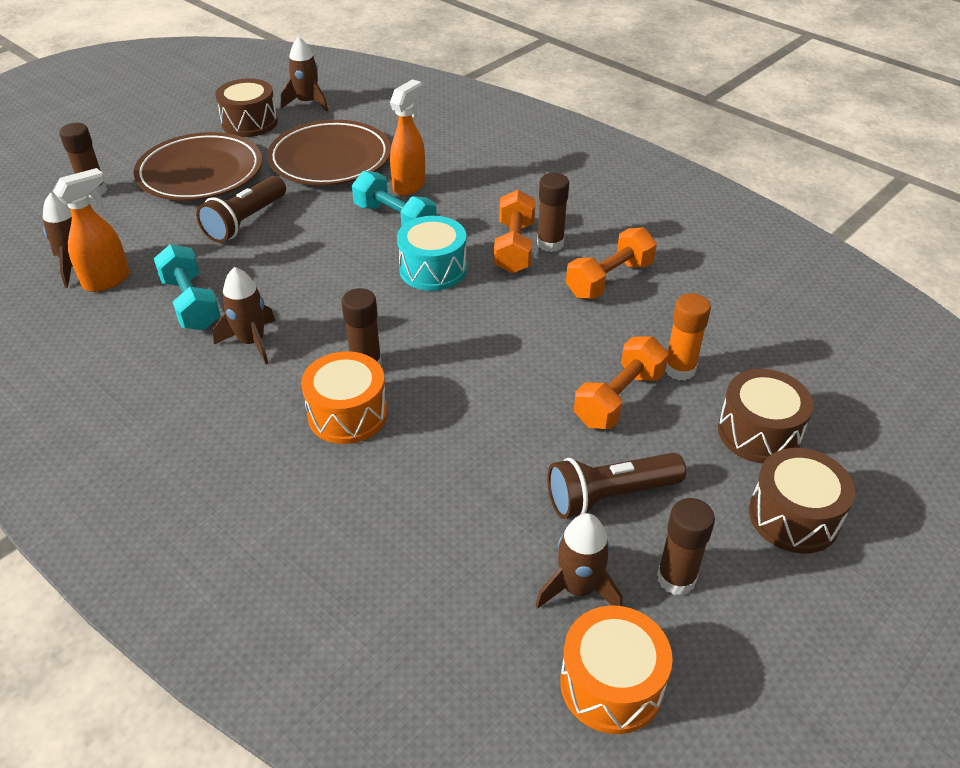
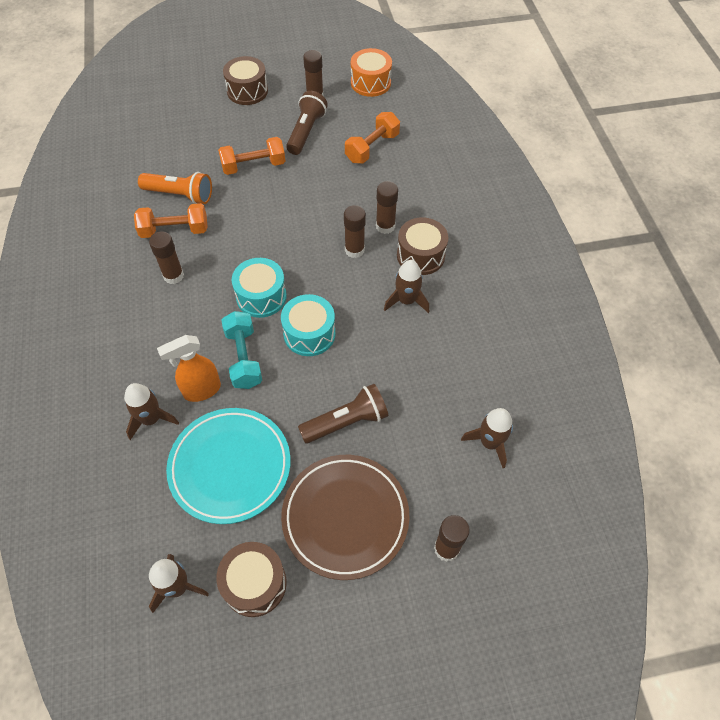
camera: 145 degrees left, 15 degrees up
(107, 280) = (473, 412): orange spray bottle -> none
(191, 303) = (426, 354): turquoise dumbbell -> none
(330, 159) = (230, 467): brown plate -> turquoise plate
(345, 264) = (309, 334): none -> turquoise drum
(347, 414) = (385, 226): orange drum -> brown glue stick
(514, 247) = (197, 285): orange dumbbell -> orange dumbbell (372, 148)
(578, 588) = (352, 111): brown rocket -> brown rocket (151, 419)
(610, 496) = (306, 132): brown flashlight -> brown flashlight turned 90 degrees counterclockwise
(658, 316) = (180, 195): none -> orange flashlight
(679, 369) = (209, 164): orange glue stick -> none
(759, 432) = (216, 122): brown drum -> brown drum (420, 255)

